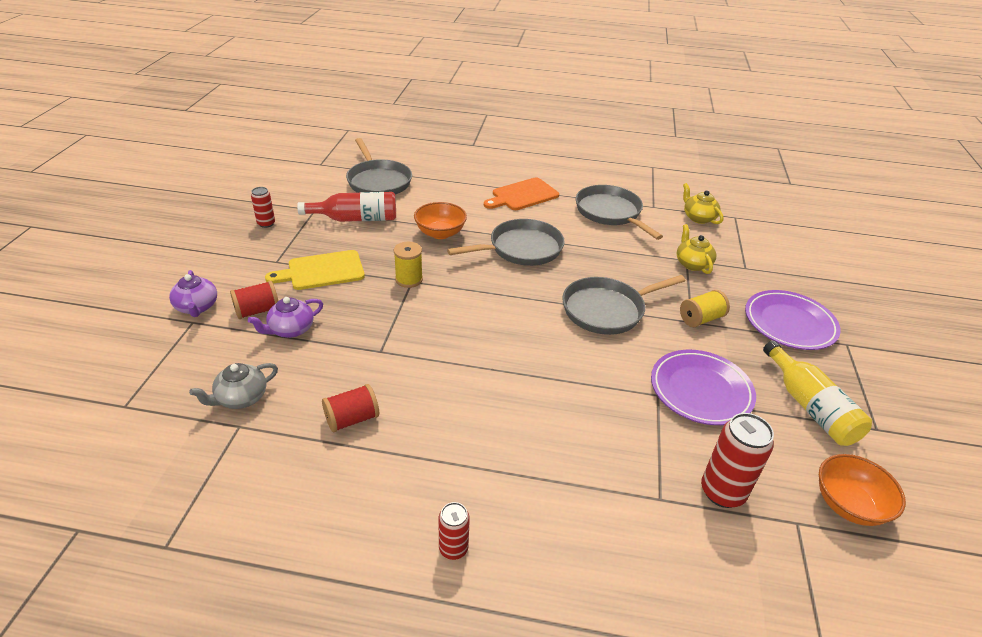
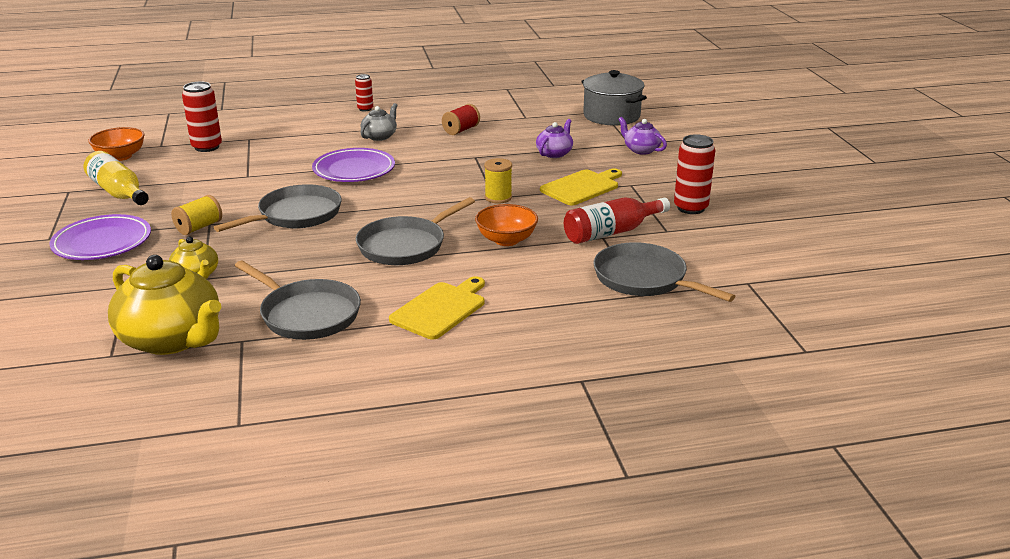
camera: 160 degrees right, 10 degrees down
(130, 389) = (611, 116): none -> grey pot
(241, 398) = (540, 125): grey teapot -> grey teapot (380, 136)
(257, 311) = (594, 157): red spool -> none
(266, 223) = (690, 208): red can -> red can, size x1.72
(522, 195) = (440, 309): orange cutting board -> yellow cutting board
(698, 218) = (172, 339): yellow teapot -> yellow teapot, size x1.98
(700, 390) = (211, 184): purple plate -> purple plate (354, 170)

